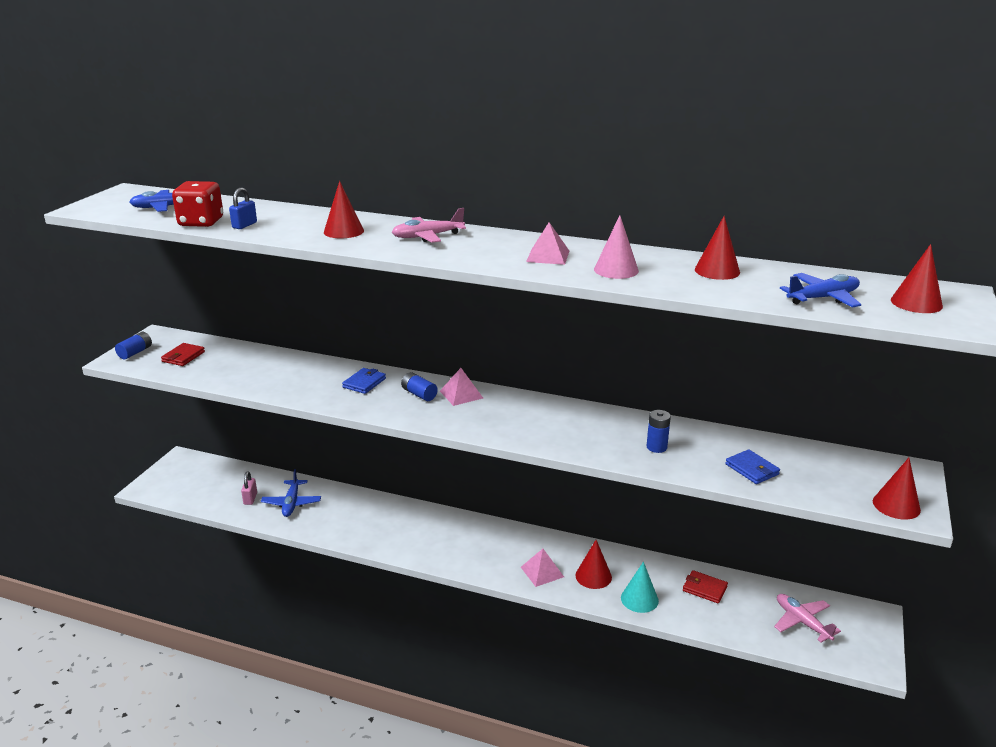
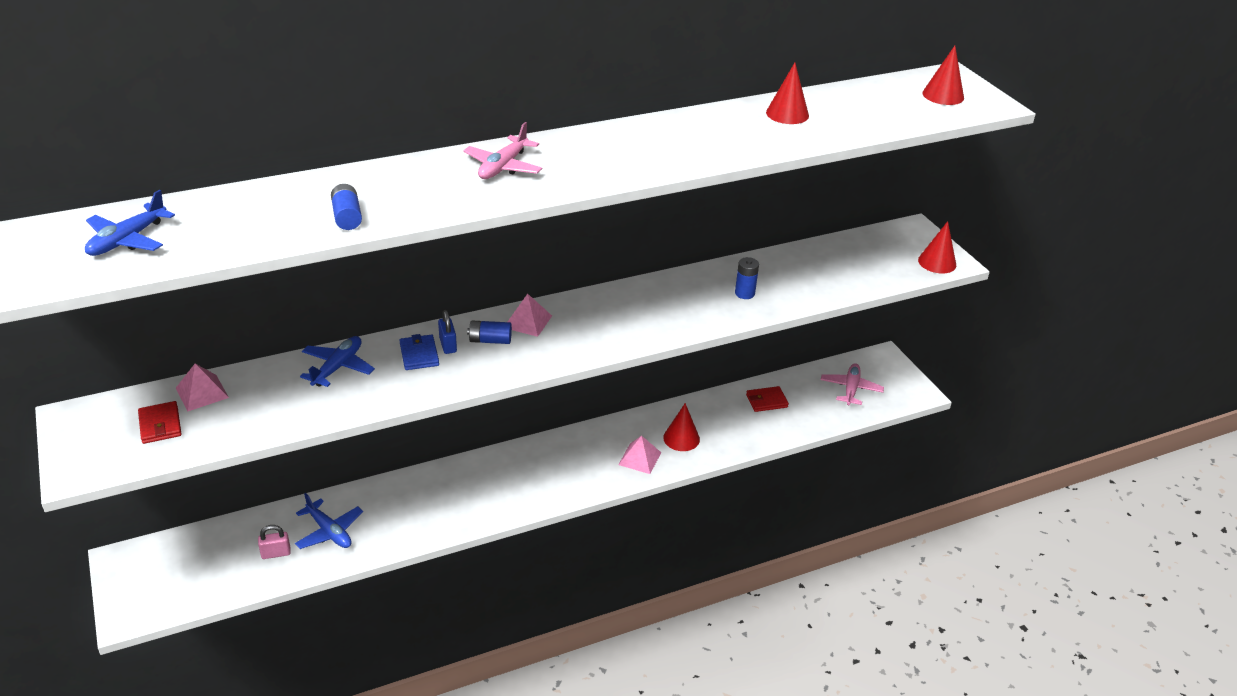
camera: 45 degrees left, 10 degrees up
(135, 352) = (84, 450): blue battery -> blue battery (347, 217)
(201, 222) = (224, 244): red dice -> none
(244, 225) = (285, 227): blue padlock -> blue padlock (448, 345)
(250, 499) = (276, 553): pink padlock -> pink padlock turned 60 degrees counterclockwise
(343, 231) = (410, 192): red cone -> none
(548, 256) = (645, 148): pink pyramid -> pink pyramid (202, 392)
(616, 270) = (720, 142): pink cone -> none
(639, 599) = (734, 437): turquoise cone -> none
(752, 469) = (827, 279): blue wallet -> none
(802, 622) = (851, 389): pink plane -> pink plane turned 90 degrees clockwise
(823, 298) = (889, 114): blue plane -> blue plane (338, 367)

